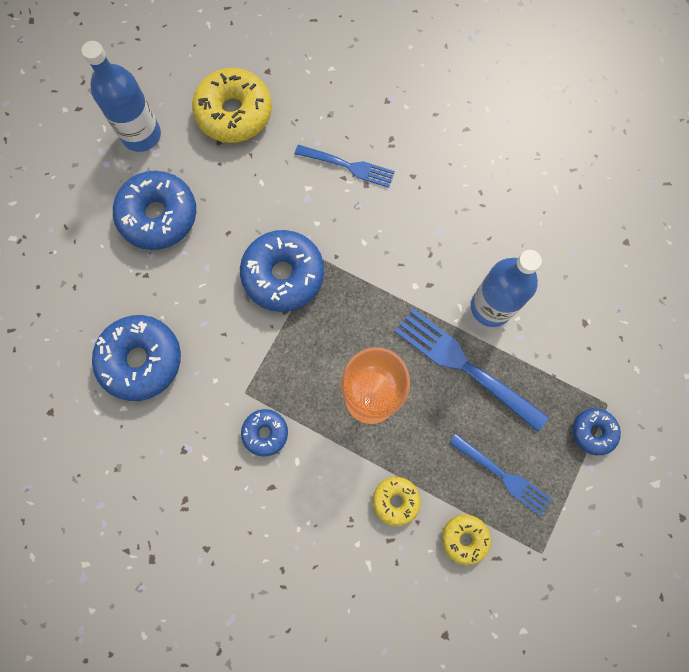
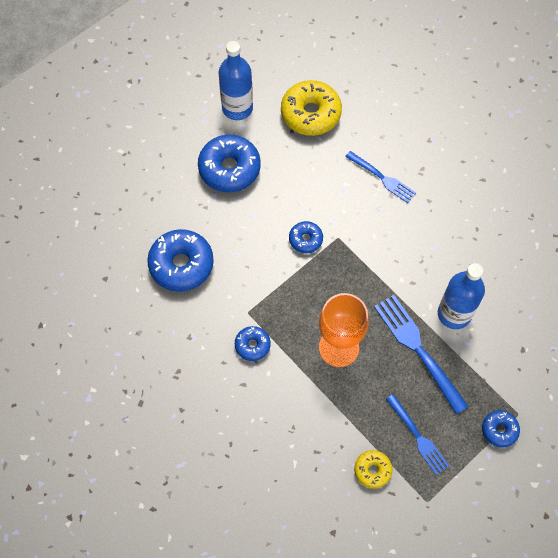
camera: 20 degrees right, 10 degrees down
(283, 275) = (305, 239): blue donut -> blue donut, size x0.53
(395, 501) = (331, 426): yellow donut -> none

